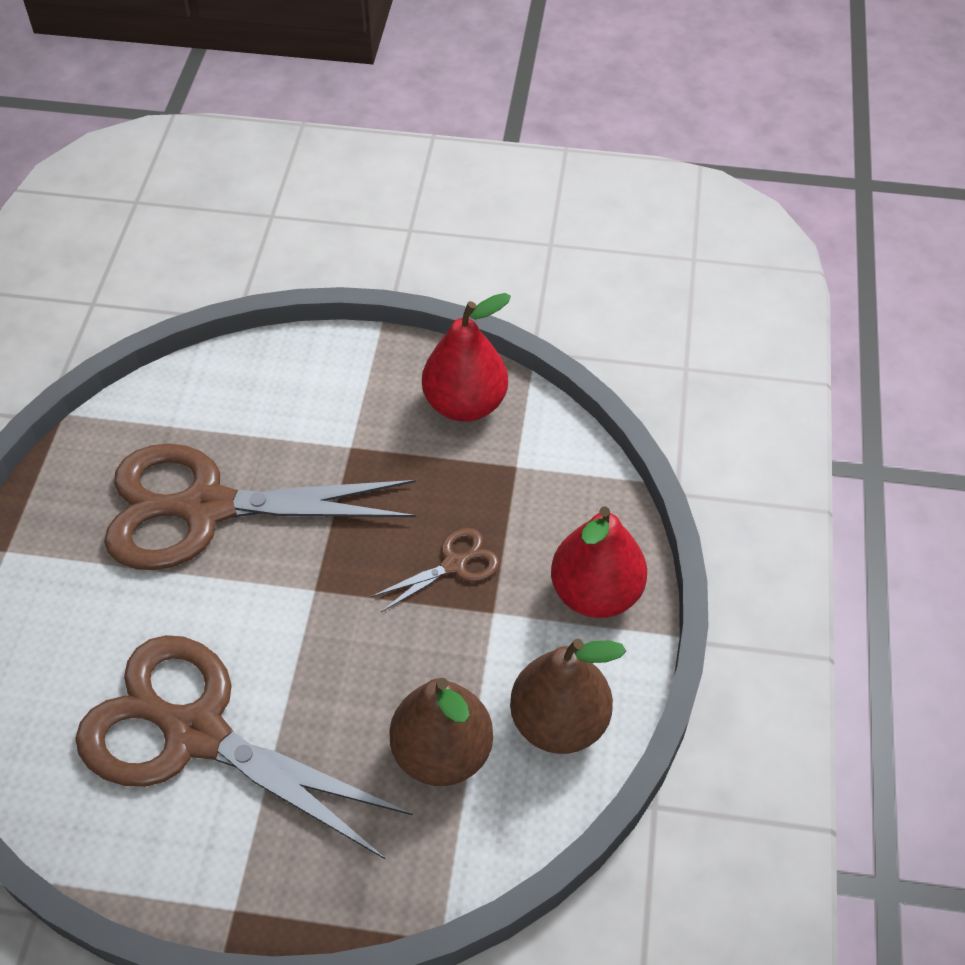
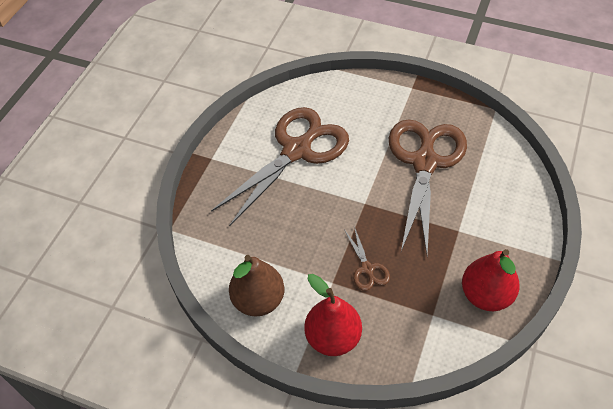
camera: 105 degrees right, 0 degrees up
(442, 753) = (257, 244): brown pear -> none

